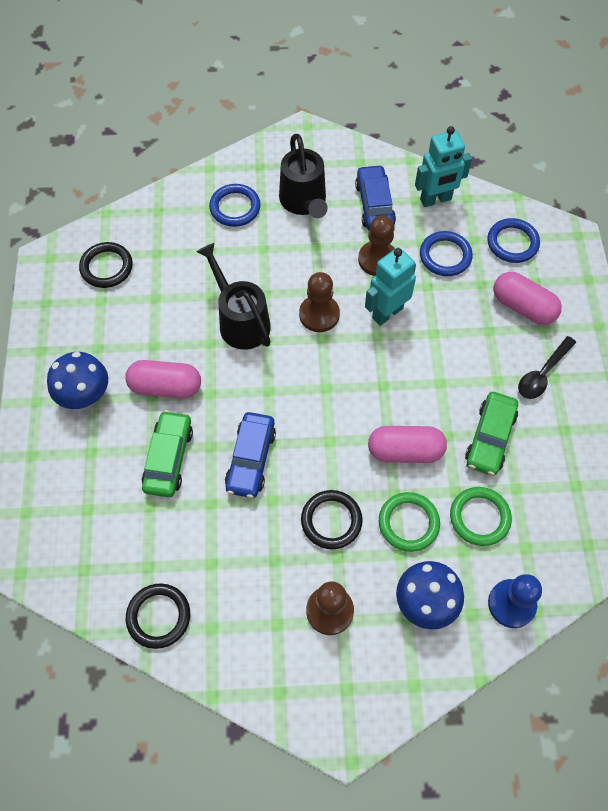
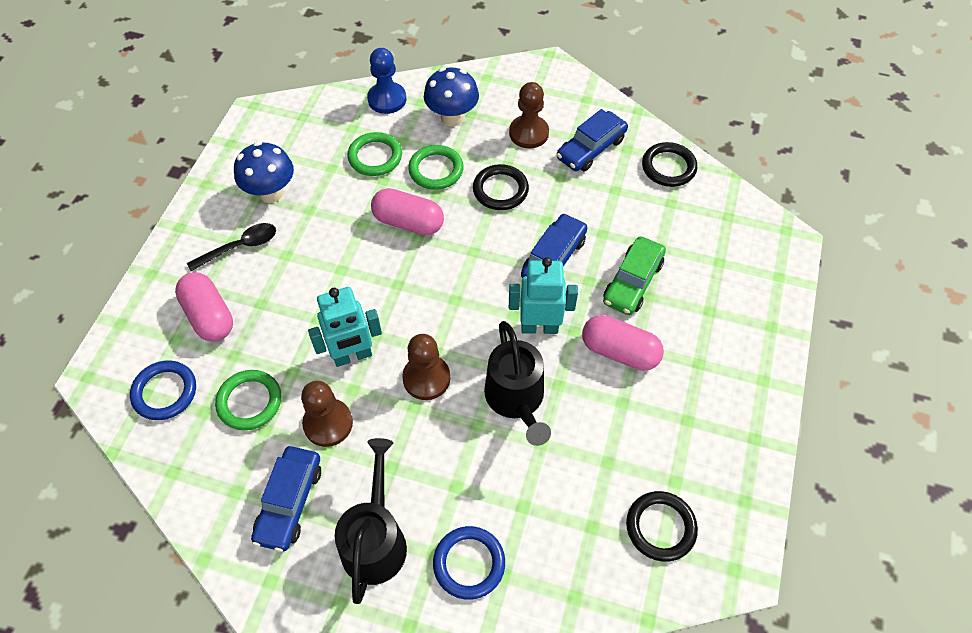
camera: 160 degrees left, 5 degrees down
(85, 396) = (708, 368): blue mushroom -> blue mushroom (271, 193)
(252, 613) = (591, 149): none -> blue car
(436, 200) = (211, 482): turquoise robot -> turquoise robot (539, 327)
(445, 256) = (249, 402): blue ring -> green ring
(490, 438) = (327, 210): green car -> none

